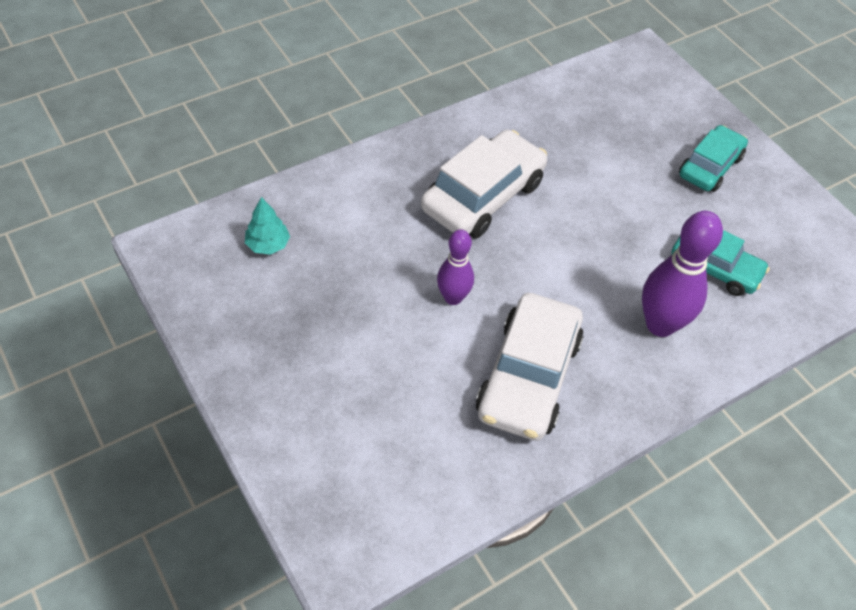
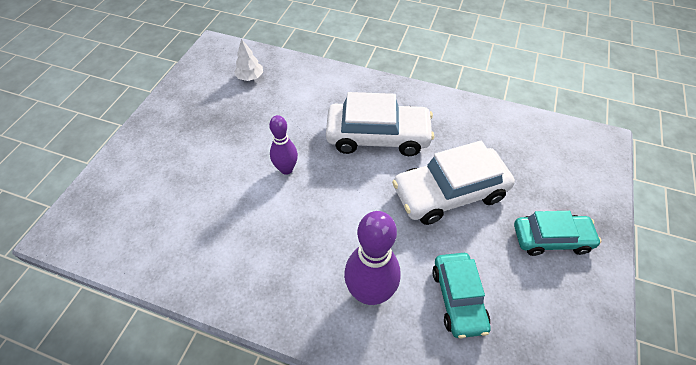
camera: 55 degrees right, 0 degrees up
(268, 245) = (250, 77): turquoise tree -> white tree
(528, 377) = (258, 241): white car -> white car (449, 193)

